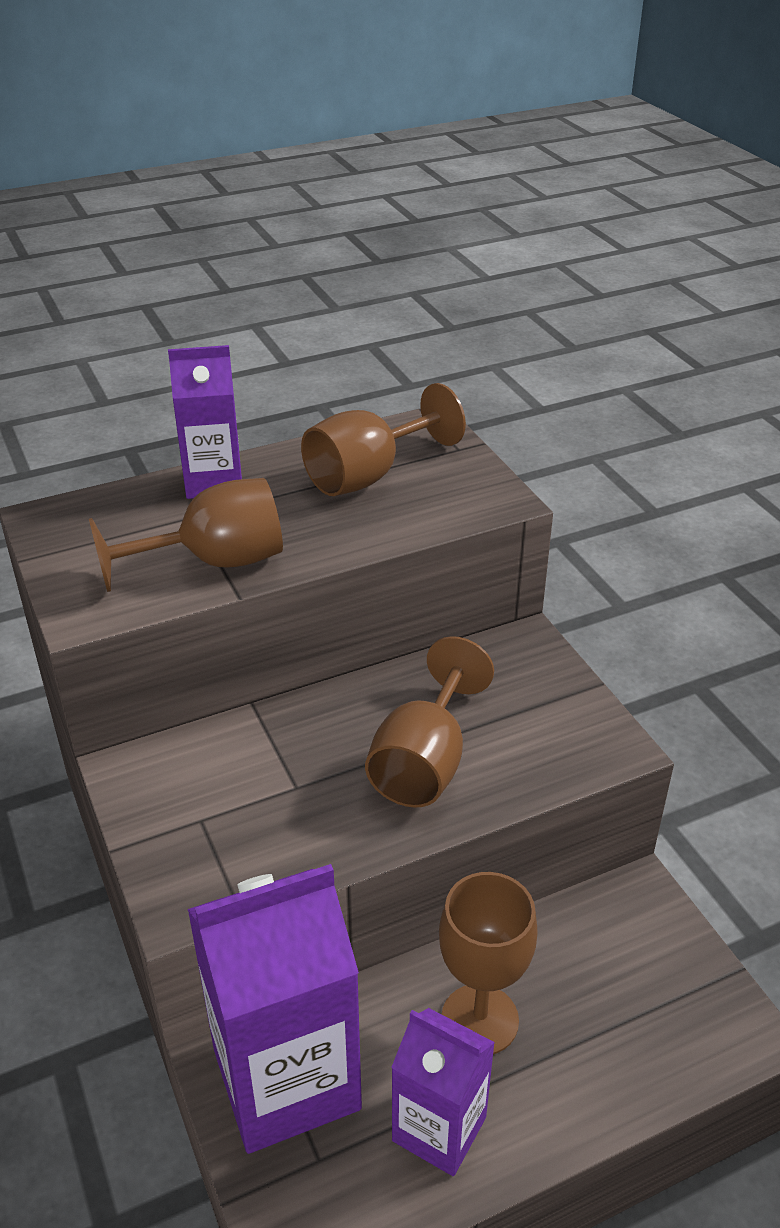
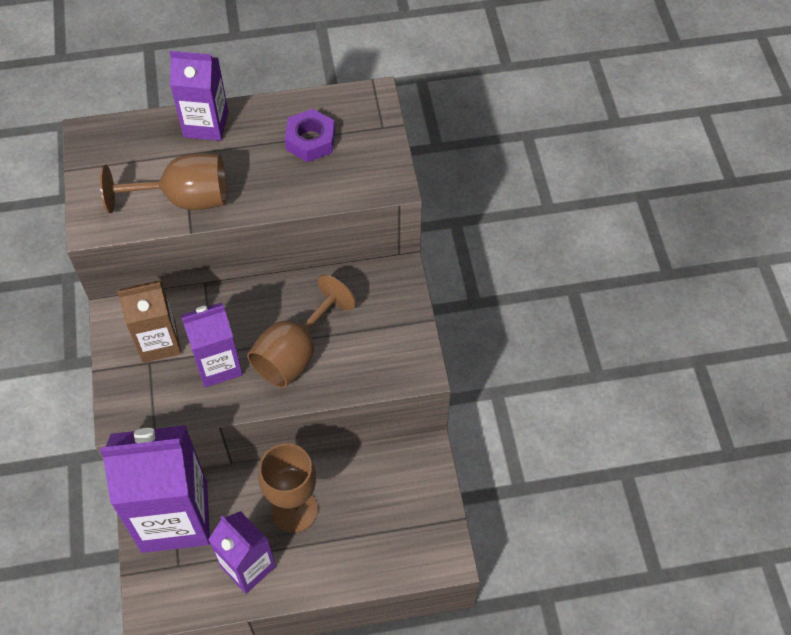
camera: 15 degrees right, 20 degrees up
(207, 789) = (158, 342): none -> brown carton
(312, 801) = (218, 365): none -> purple carton
(368, 475) = (310, 140): brown goblet -> purple nut

